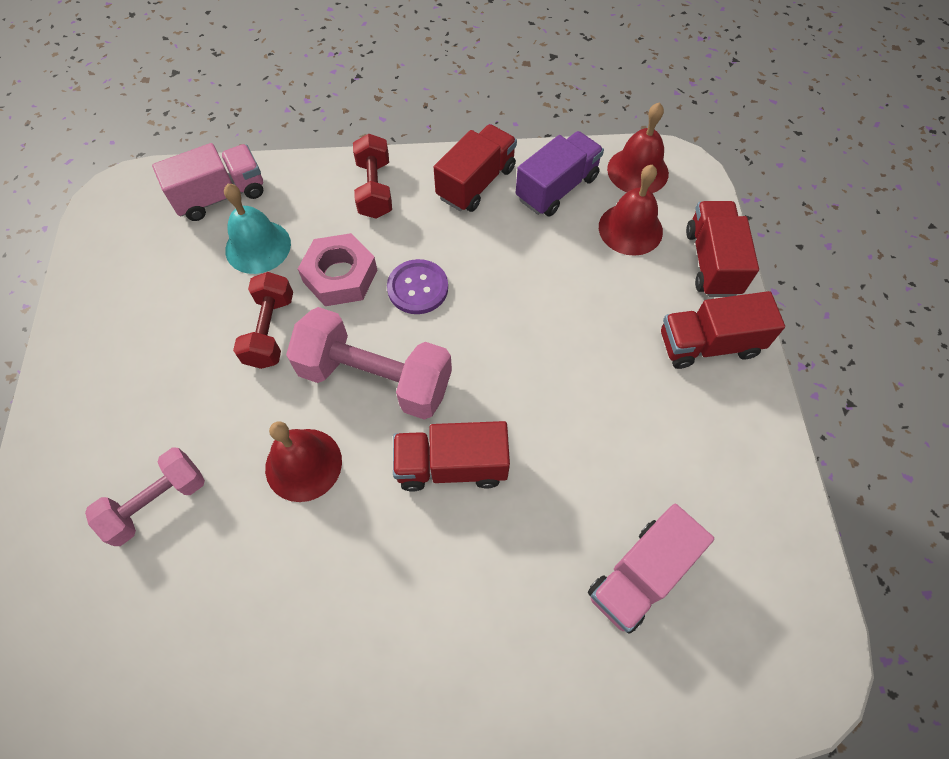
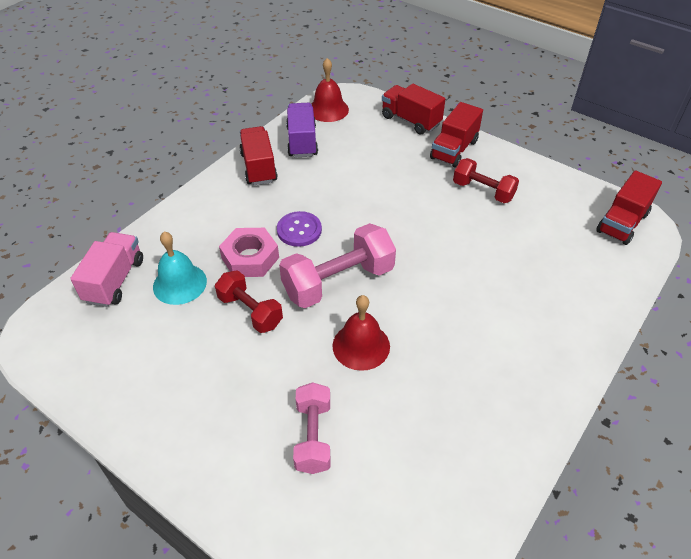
camera: 50 degrees left, 15 degrees down
(374, 189) = (207, 208): red dumbbell -> red dumbbell (483, 191)
(451, 465) = (426, 281): red truck -> red truck (622, 223)
(630, 229) = (359, 133): red bell -> none
(640, 575) = (552, 247): pink truck -> none

